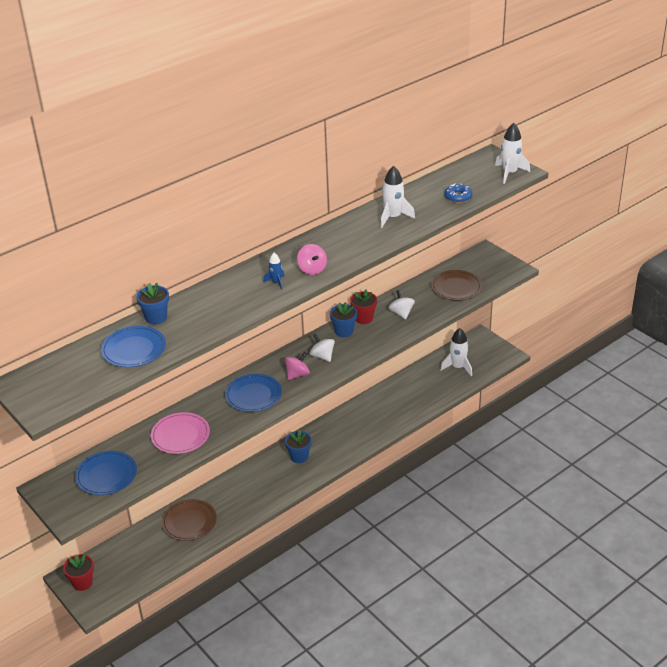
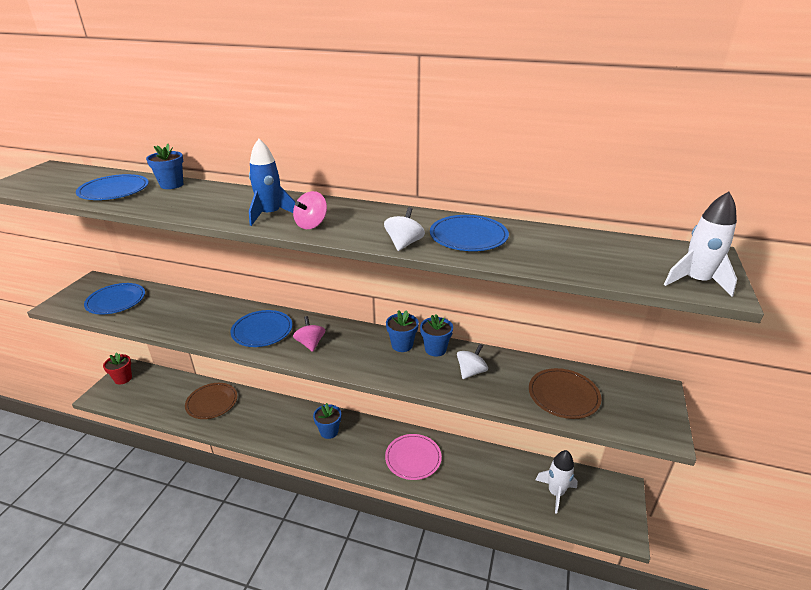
camera: 55 degrees right, 5 degrees down
(180, 435) = (183, 315): pink plate -> pink plate (413, 458)
(276, 282) = (270, 215): blue rocket -> blue rocket, size x1.75
(297, 374) = (310, 344): pink spinning top -> pink spinning top turned 120 degrees counterclockwise
(322, 356) = (351, 347): white spinning top -> white spinning top (404, 244)
(364, 318) = (435, 349): red flower pot -> blue flower pot
(393, 217) = (468, 236): white rocket -> blue plate
(458, 197) = (574, 262): blue donut -> none

